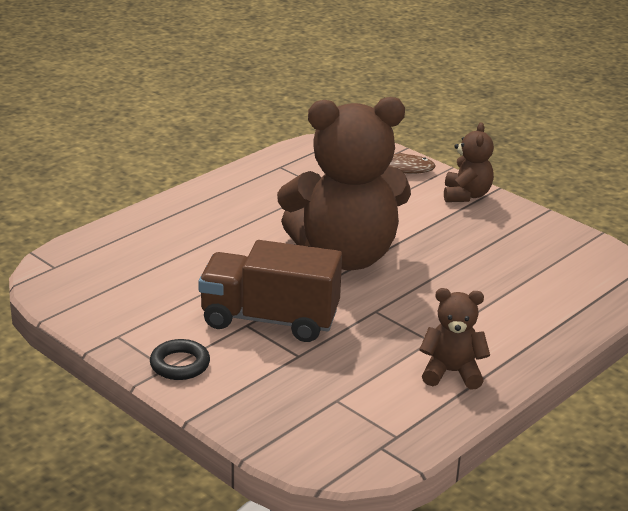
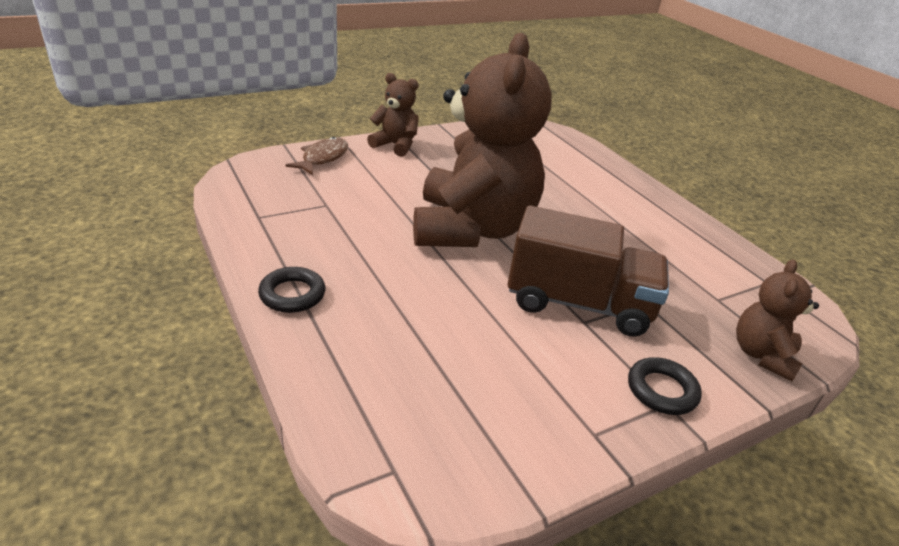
camera: 75 degrees left, 5 degrees up
(193, 201) = (292, 294): none -> black ring
(269, 319) = (578, 303): brown truck -> brown truck turned 105 degrees counterclockwise
(451, 372) = (674, 231): brown teddy bear -> brown teddy bear (762, 355)

